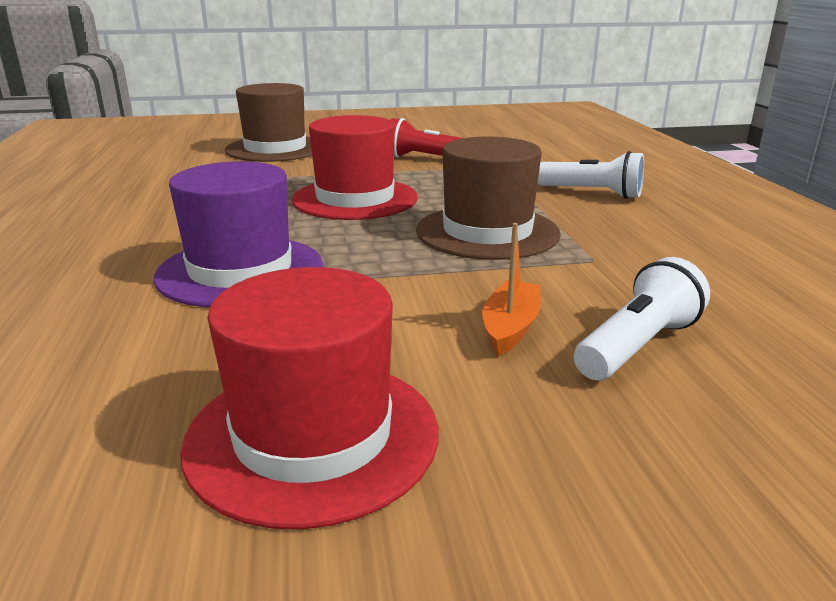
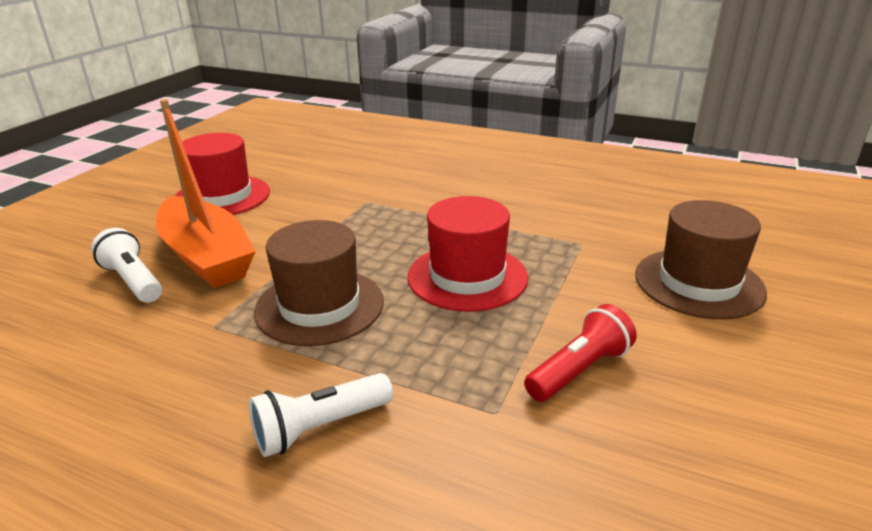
camera: 125 degrees right, 5 degrees up
(240, 271) = (379, 209): purple hat -> none
(510, 328) = (206, 256): orange boat -> orange boat, size x2.31
(637, 346) = (133, 281): white flashlight -> white flashlight turned 150 degrees clockwise

